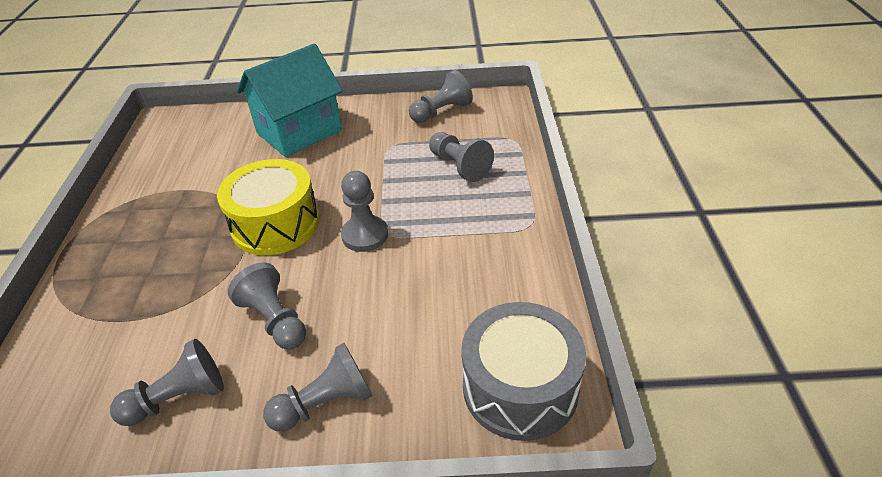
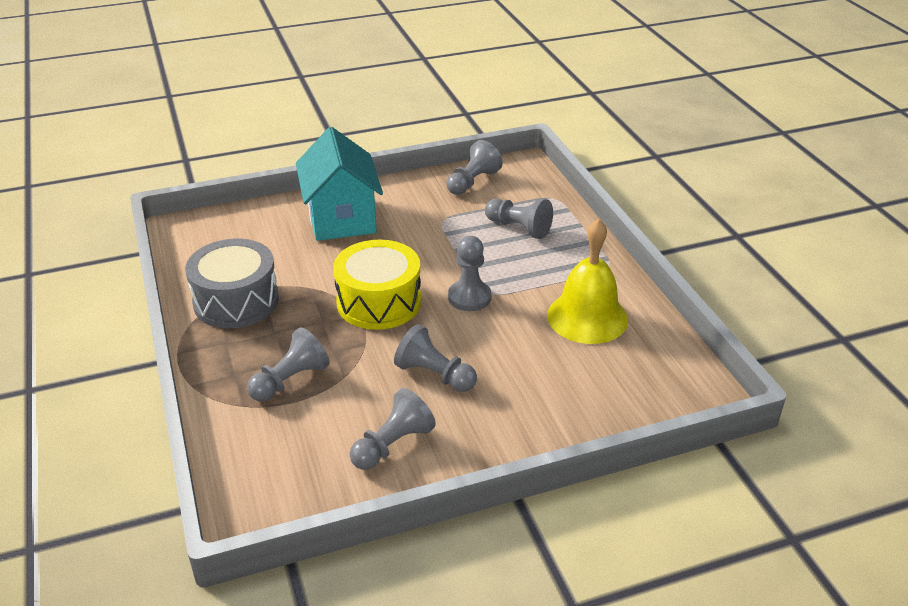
camera: 20 degrees left, 5 degrees down
(299, 131) = (341, 218): turquoise house -> turquoise house turned 45 degrees counterclockwise
(325, 403) = (519, 422): grey pawn -> grey pawn (290, 380)
(474, 283) = (587, 317): none -> yellow bell
(520, 387) = (663, 381): grey drum -> grey drum (236, 301)

